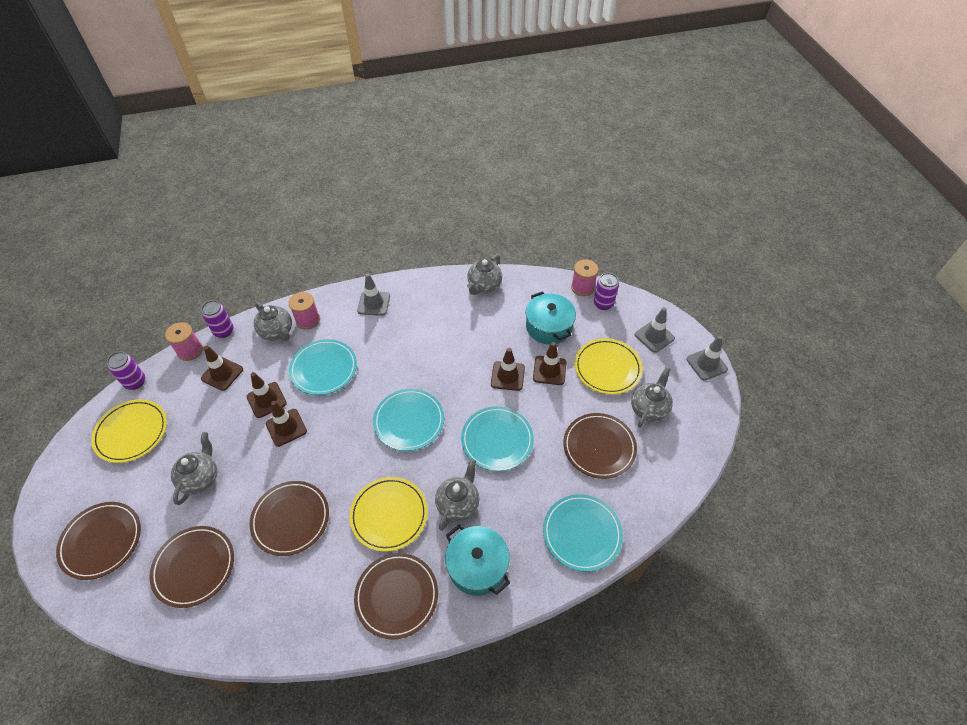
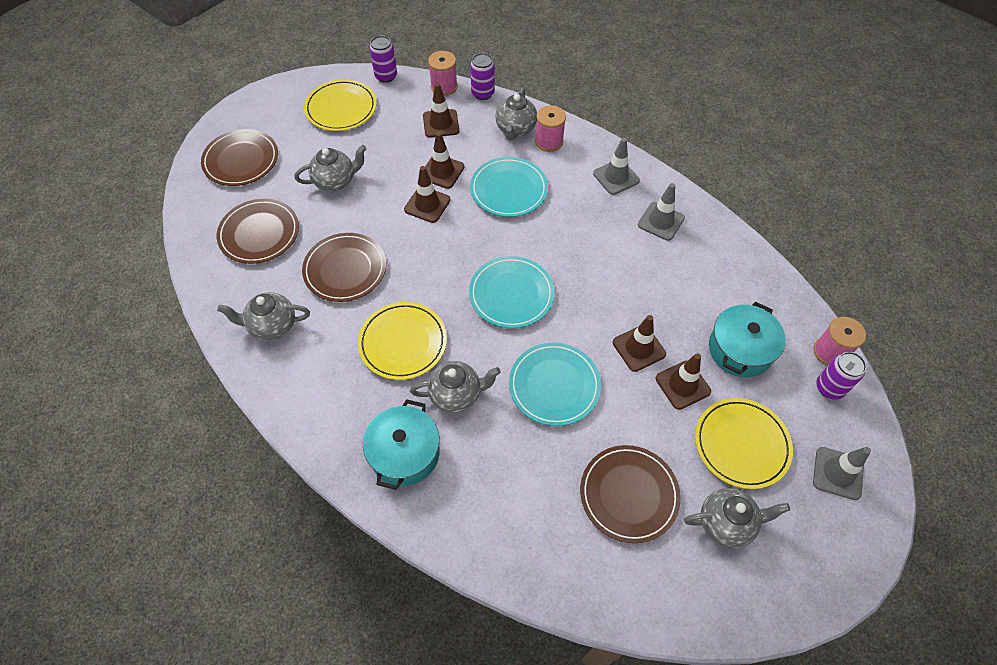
camera: 55 degrees right, 5 degrees up
(396, 596) = (330, 401): brown plate -> none
(484, 286) = (732, 255): grey teapot -> grey teapot (272, 326)
(582, 533) = (510, 535): turquoise plate -> none
(706, 364) = (856, 561): grey traffic cone -> grey traffic cone (661, 221)

